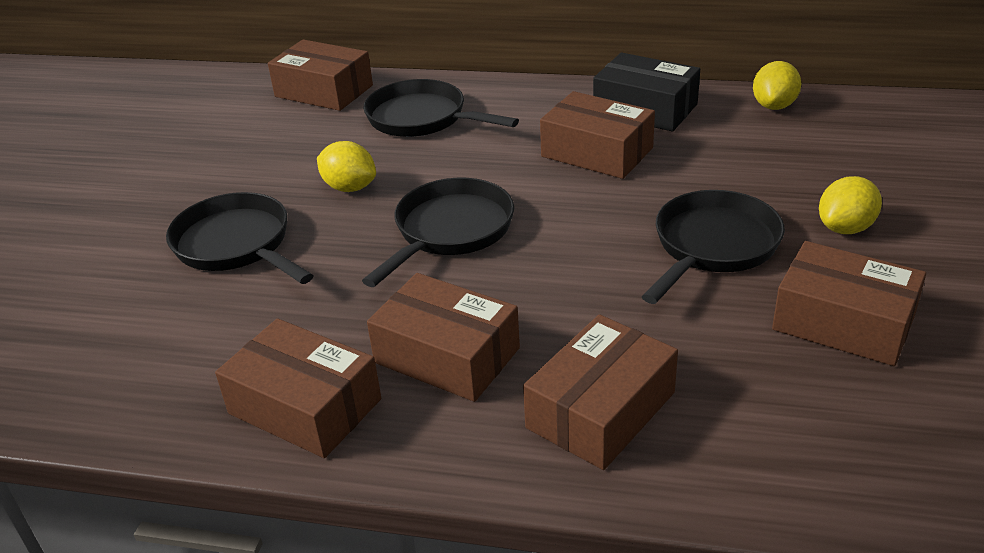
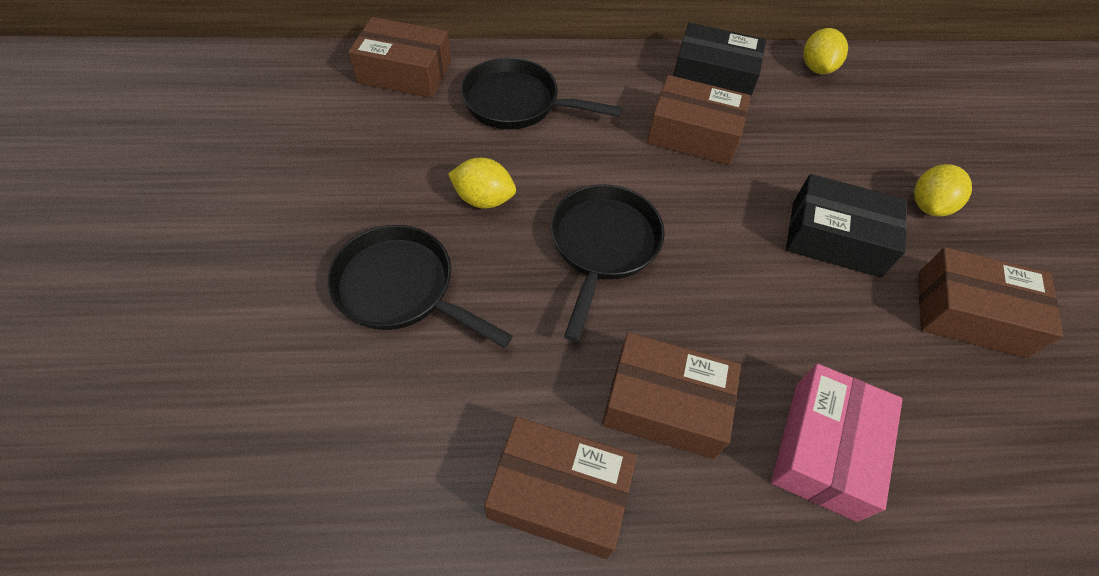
camera: 20 degrees left, 20 degrees up
(600, 410) = (824, 449): brown box -> pink box
(713, 246) = (835, 238): black pan -> black box

